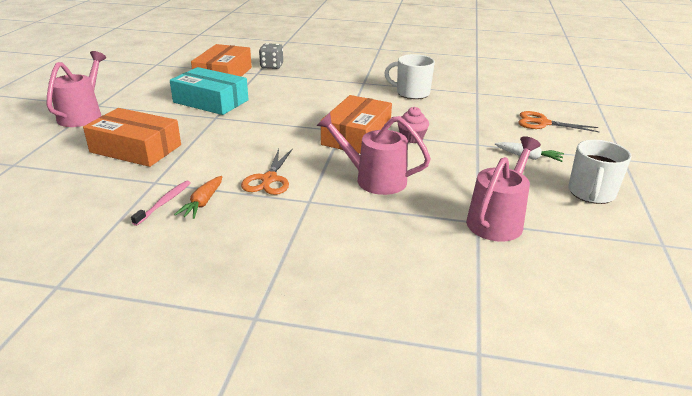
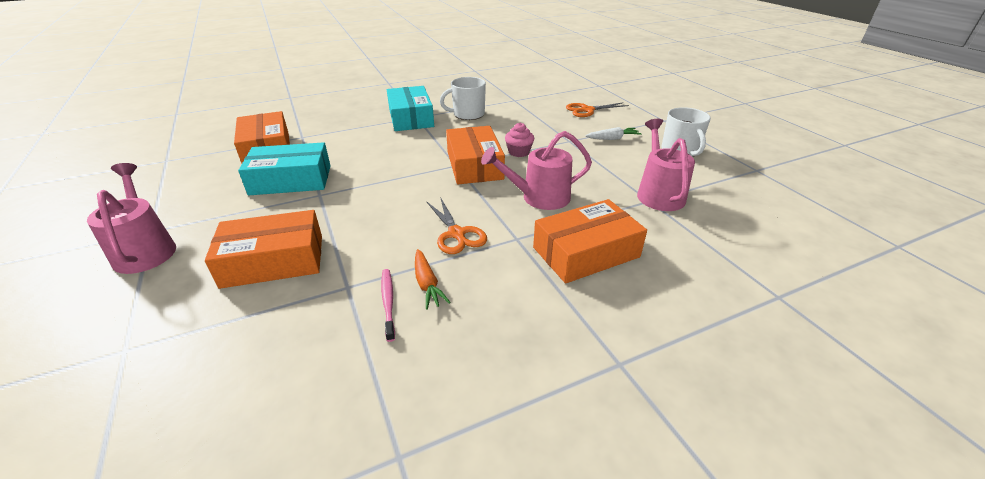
camera: 35 degrees left, 5 degrees up
(271, 66) = (308, 125): grey dice -> none
(349, 235) = (586, 252): none -> orange box
(358, 82) = (411, 118): none -> turquoise box

